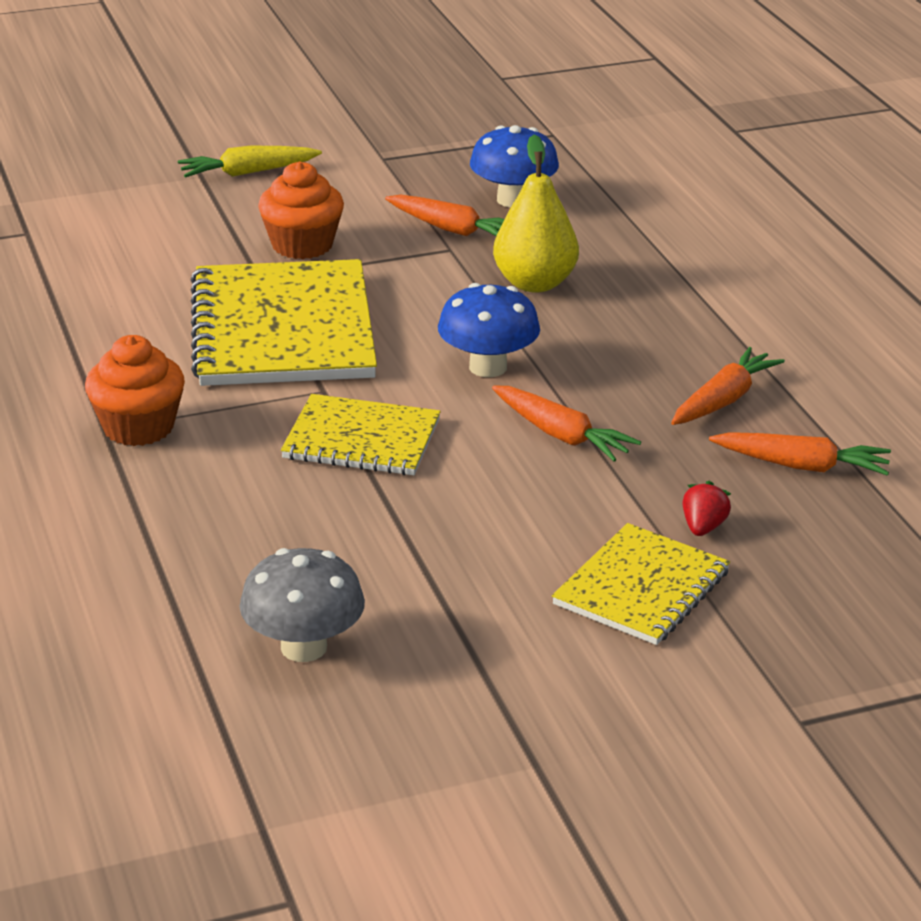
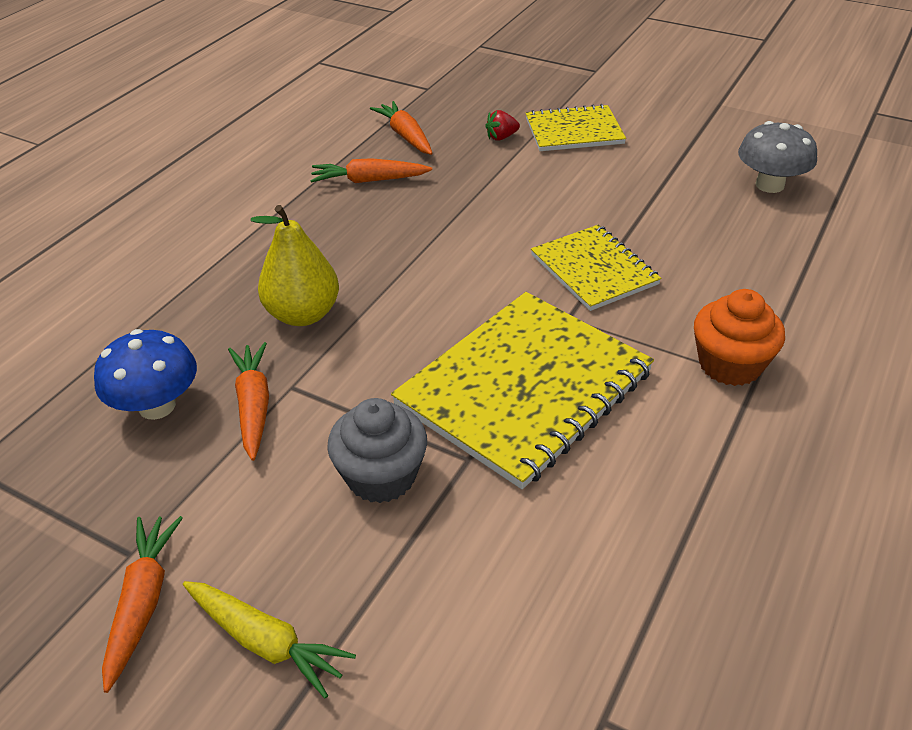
camera: 130 degrees left, 10 degrees up
(302, 245) = (381, 476): orange cupcake -> grey cupcake
(488, 367) = (445, 271): blue mushroom -> none
(561, 435) = (482, 209): orange carrot -> orange carrot (143, 602)

